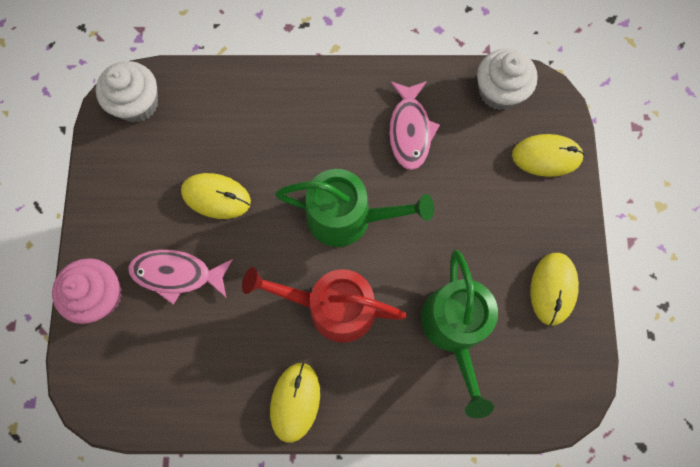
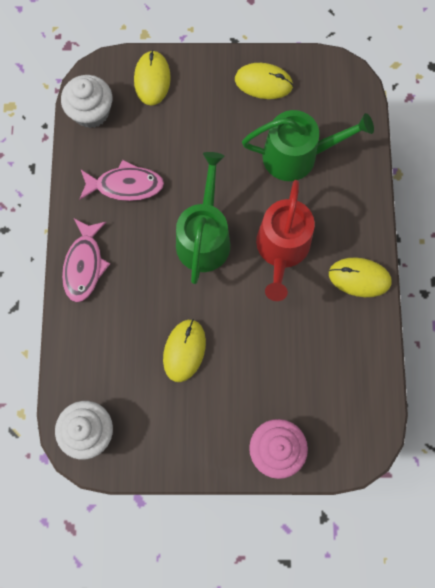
camera: 90 degrees left, 0 degrees up
(177, 274) = (255, 381): pink fish -> pink fish (84, 265)

